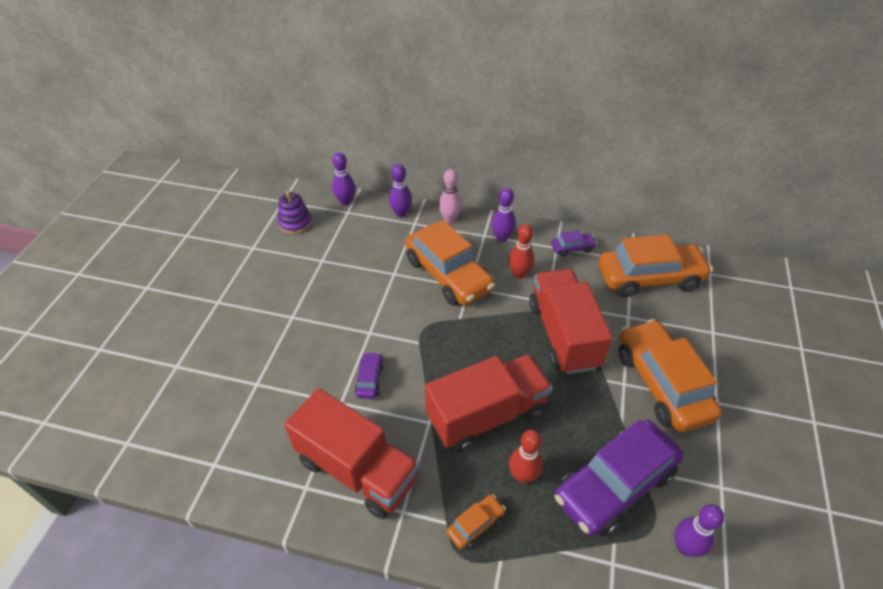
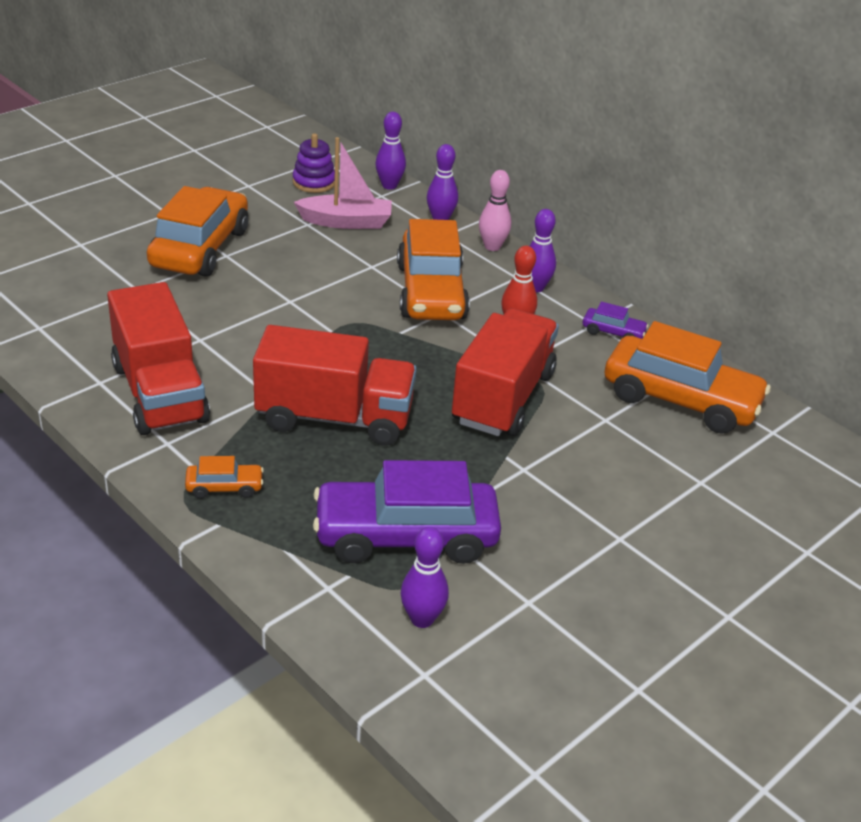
camera: 30 degrees right, 10 degrees down
(346, 245) = (346, 222): none -> pink boat
(370, 379) = (247, 336): purple car -> none
(523, 476) = (315, 479): red bowling pin -> none
(661, 384) = (570, 490): orange car -> orange car (200, 248)

